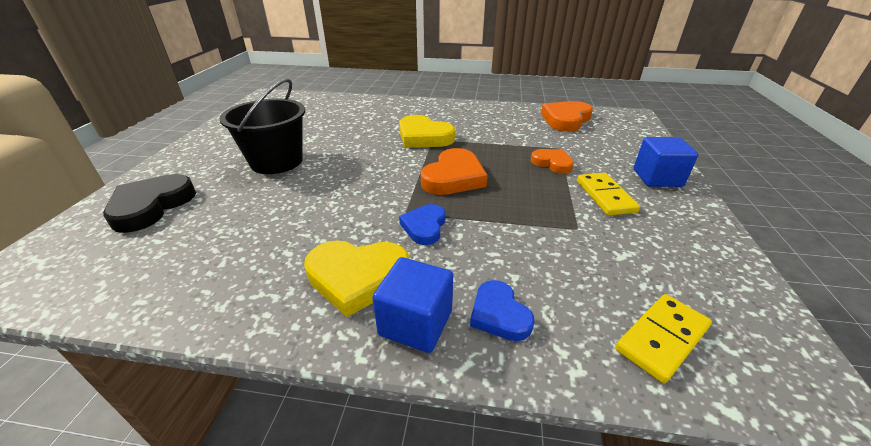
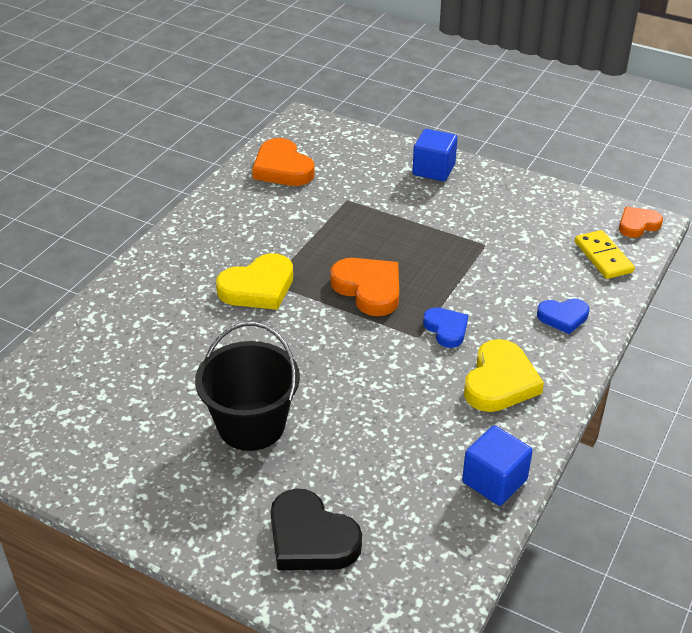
camera: 70 degrees left, 5 degrees up
(415, 323) = (558, 359): blue cube -> blue cube (494, 481)
(424, 227) = (446, 329): blue heart -> blue heart turned 150 degrees counterclockwise
(552, 163) = (375, 216): orange heart -> orange heart (638, 225)
(605, 196) = (447, 210): yellow domino -> none

